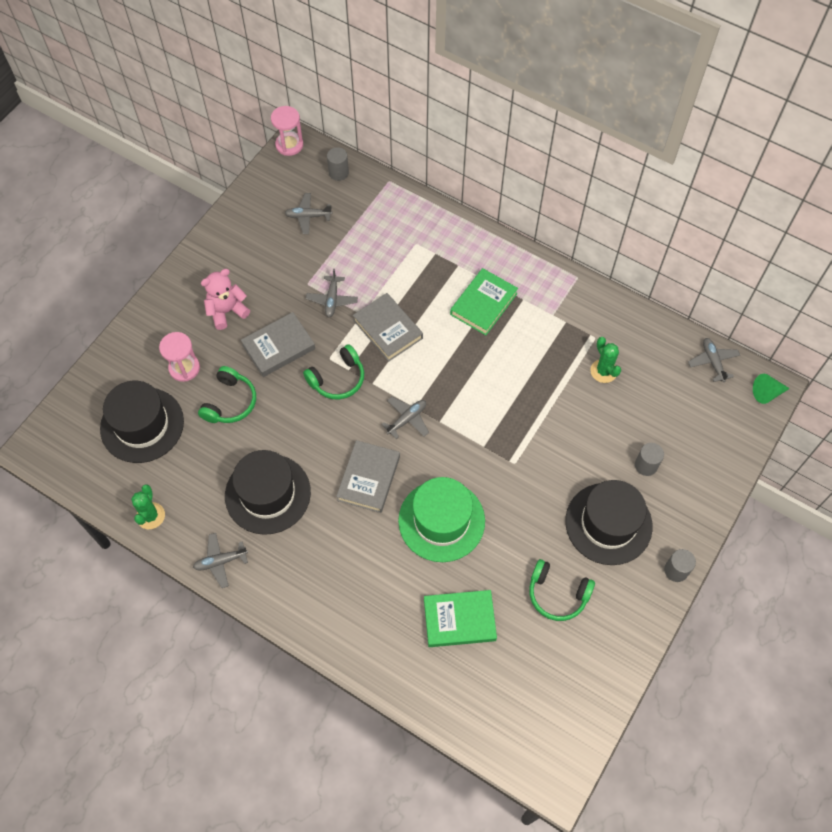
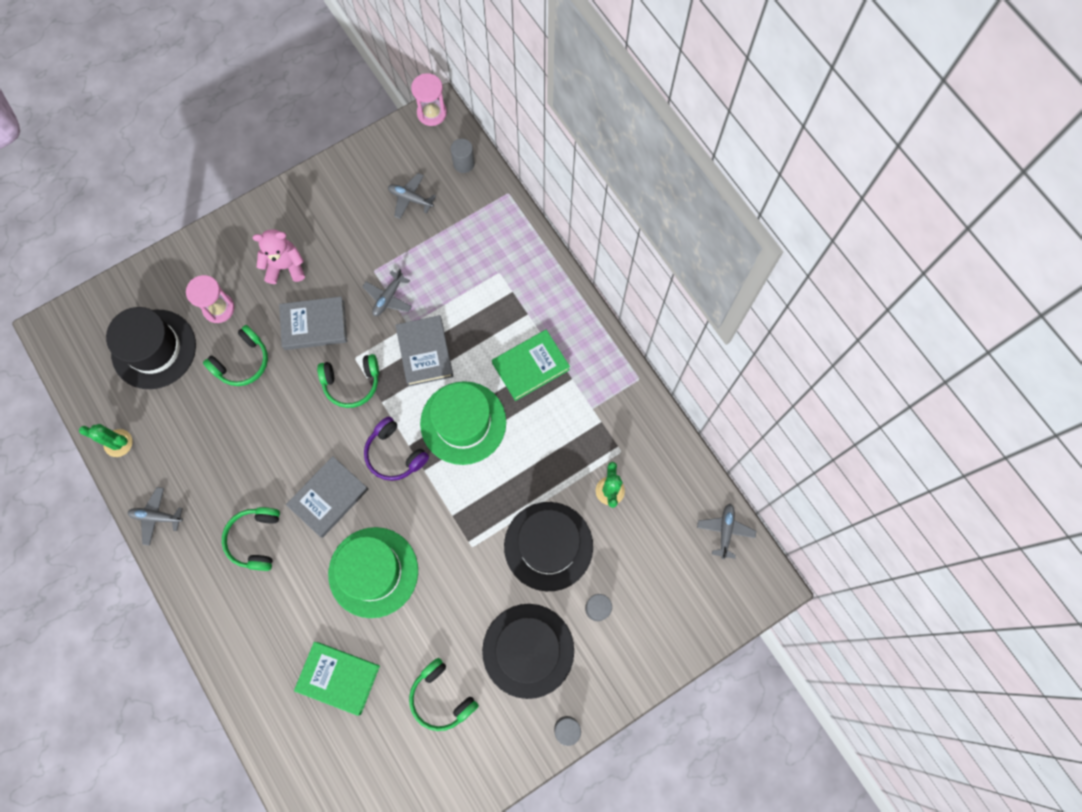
camera: 25 degrees right, 10 degrees up
(150, 516) = (118, 443): green cactus -> green cactus turned 75 degrees clockwise
(267, 494) = (230, 470): black hat -> black hat (548, 546)
(322, 540) = (255, 539): none -> green headphones
(407, 419) = (394, 454): grey plane -> purple headphones
(451, 370) = (463, 423): none -> green hat
(767, 393) = (761, 589): green cone -> none

